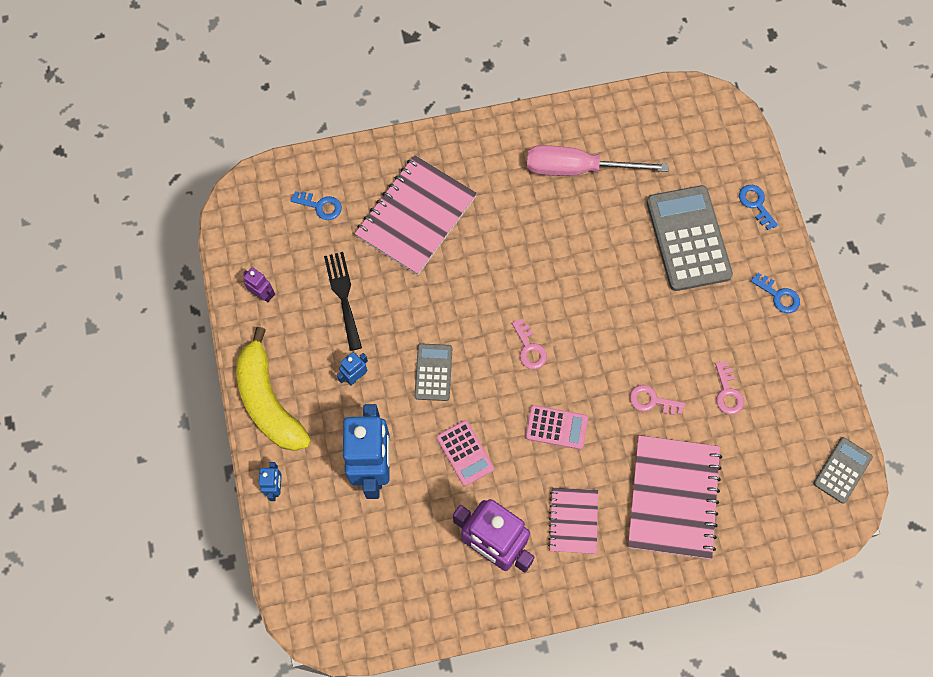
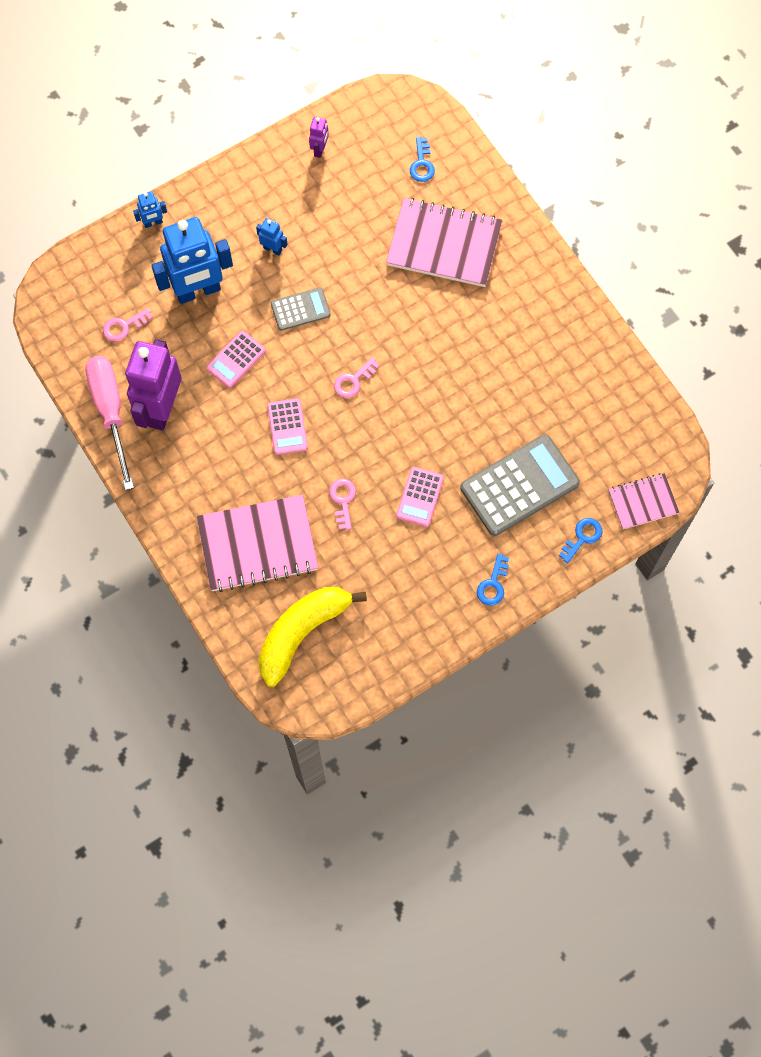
camera: 70 degrees right, 0 degrees up
(269, 401) = (225, 190): yellow banana -> yellow banana (302, 632)
(343, 296) = (343, 213): black fork -> none
(573, 521) = (206, 467): pink notebook -> pink notebook (643, 502)
(577, 169) = (551, 365): pink screwdriver -> pink screwdriver (110, 412)
(671, 329) = (420, 497): none -> pink calculator
(727, 392) = (376, 564): pink key -> pink key (123, 326)
(842, 470) = (338, 688): grey calculator -> none

